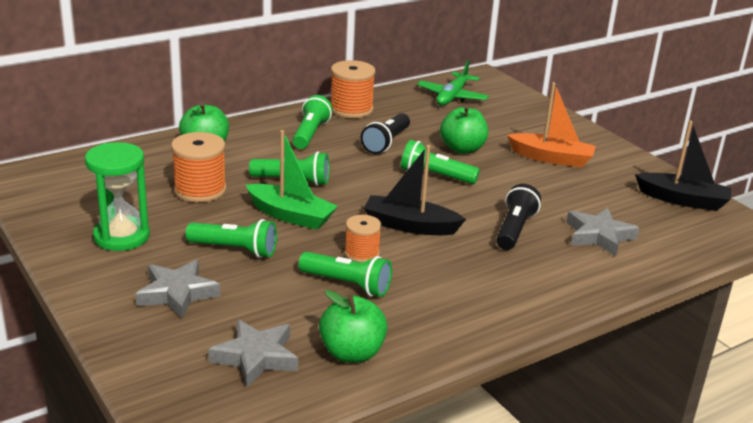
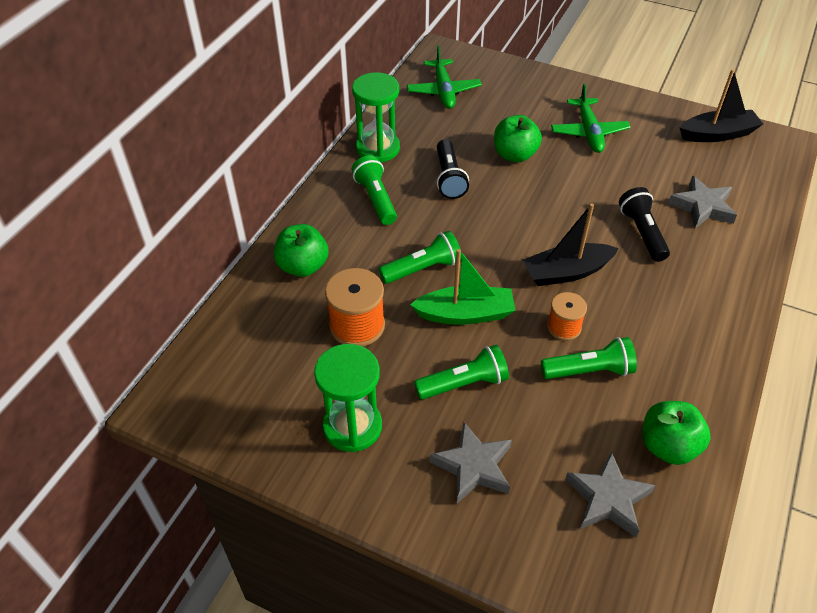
camera: 30 degrees left, 20 degrees up
(351, 109) = (377, 148): orange spool -> green hourglass
(435, 176) = (526, 200): green flashlight -> none
(551, 158) = (589, 132): orange boat -> green plane

